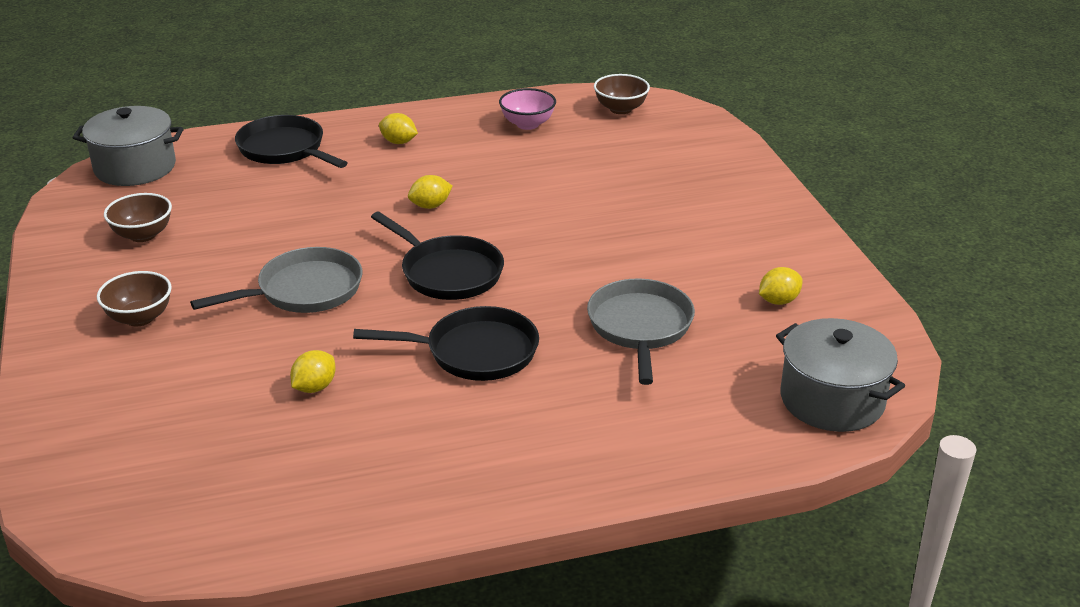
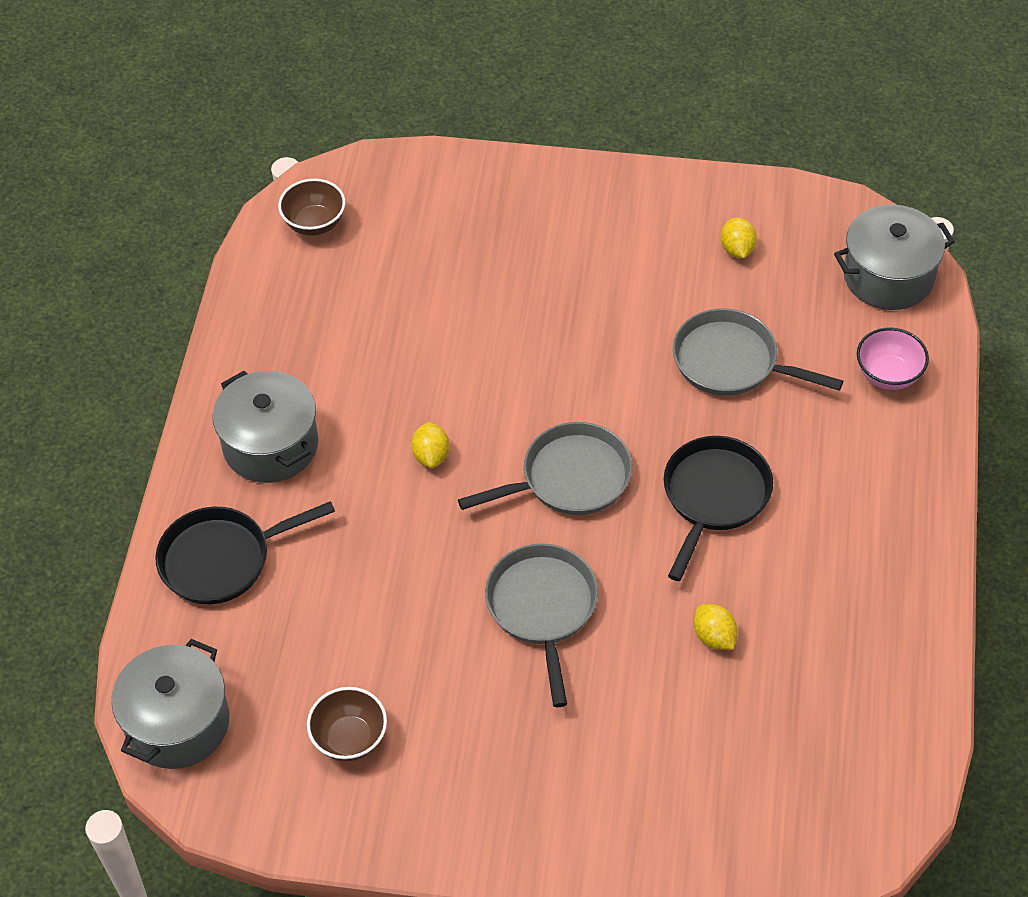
camera: 65 degrees left, 20 degrees up
(139, 318) = (524, 766): brown bowl -> none
(398, 142) = (270, 445): yellow lemon -> grey pot
(447, 272) = (569, 478): black pan -> grey pan
(527, 124) = (299, 315): pink bowl -> pink bowl (888, 375)

